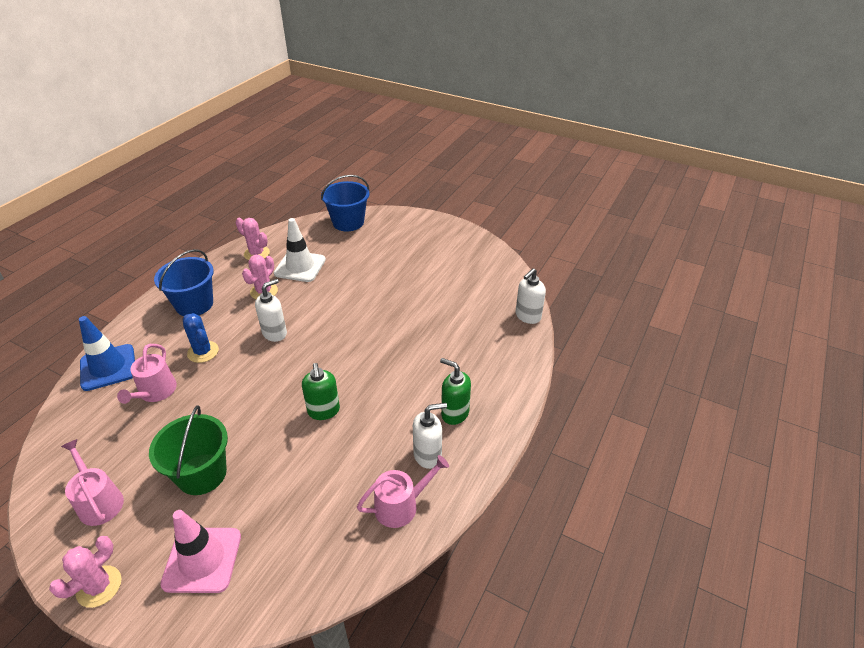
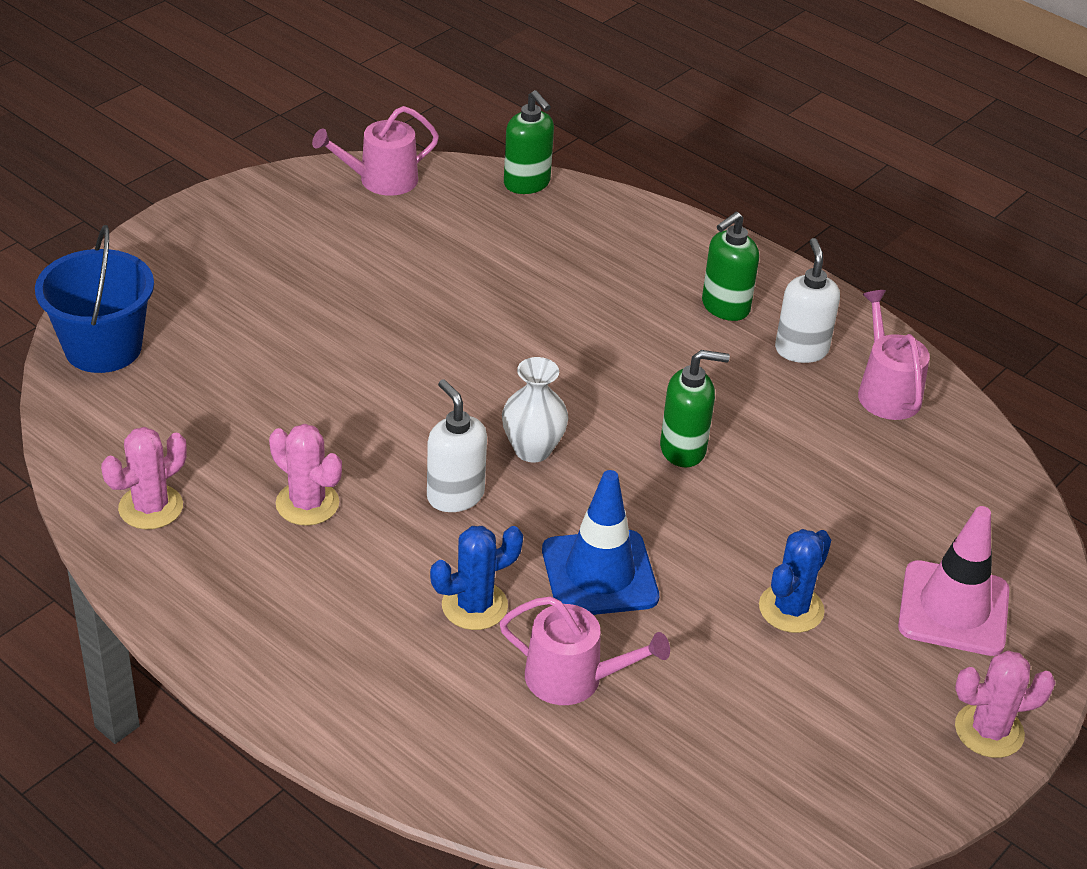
camera: 80 degrees left, 0 degrees up
(99, 501) = (827, 746): pink watering can -> pink watering can (381, 180)
(99, 586) = (989, 731): pink cactus -> pink cactus turned 60 degrees counterclockwise
(108, 367) = (472, 763): blue traffic cone -> blue traffic cone (599, 574)
(194, 304) = (304, 620): blue bucket -> none
(202, 474) = (791, 609): green bucket -> blue cactus
(300, 266) = (241, 440): white traffic cone -> none
(312, 353) = (532, 450): none -> white vase
(527, 316) = (527, 184): white soap dispenser -> green soap dispenser

